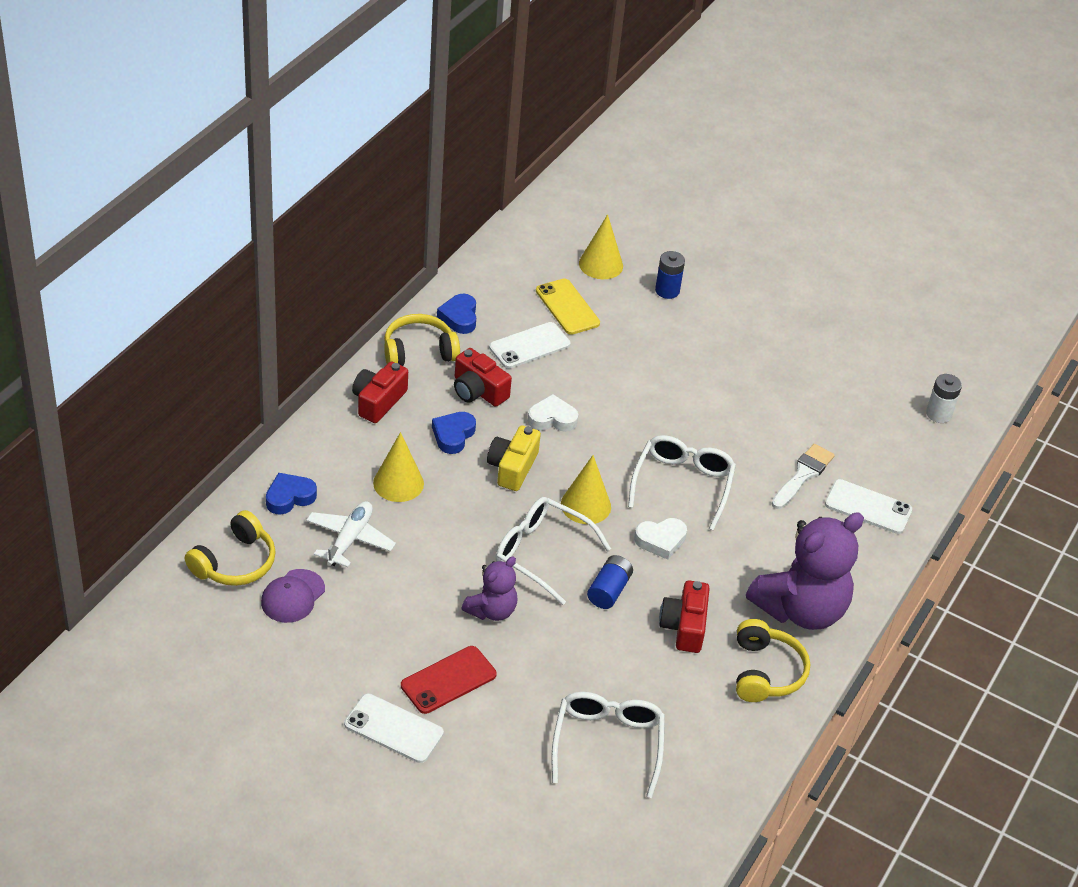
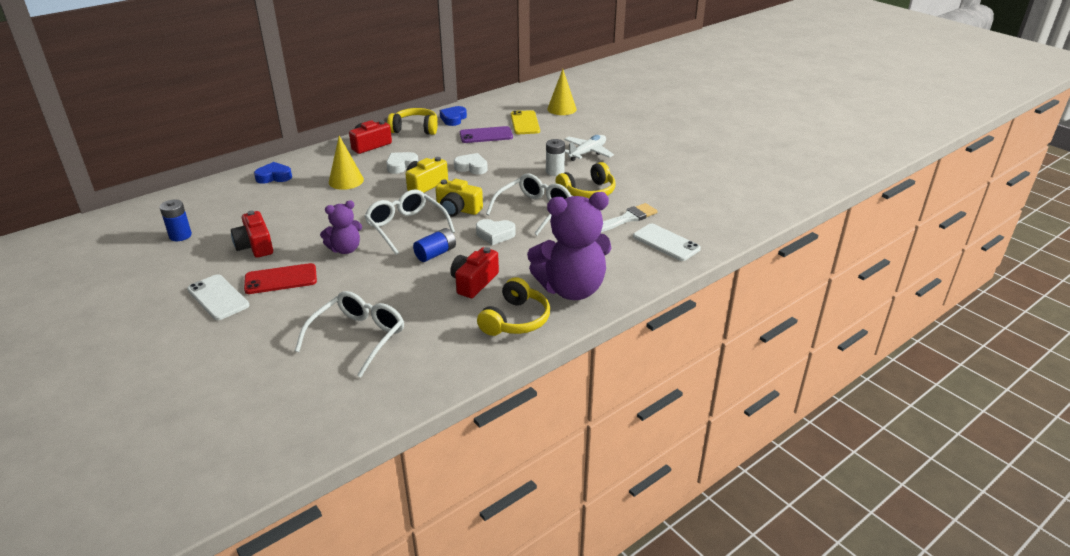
camera: 25 degrees right, 10 degrees down
(235, 563) = (210, 200): yellow headphones -> yellow headphones (588, 192)
(293, 596) = (227, 220): purple cap -> none
(350, 539) = (289, 201): white plane -> white plane (587, 153)
(453, 435) = (401, 165): blue heart -> white heart
(478, 391) = (435, 149): red camera -> red camera (255, 246)
(529, 346) = (486, 135): white phone -> purple phone
(586, 505) = (458, 209): yellow cone -> yellow camera
(667, 290) = (596, 124): blue battery -> blue battery (180, 236)
(938, 414) = (754, 204): white battery -> white battery (555, 171)

